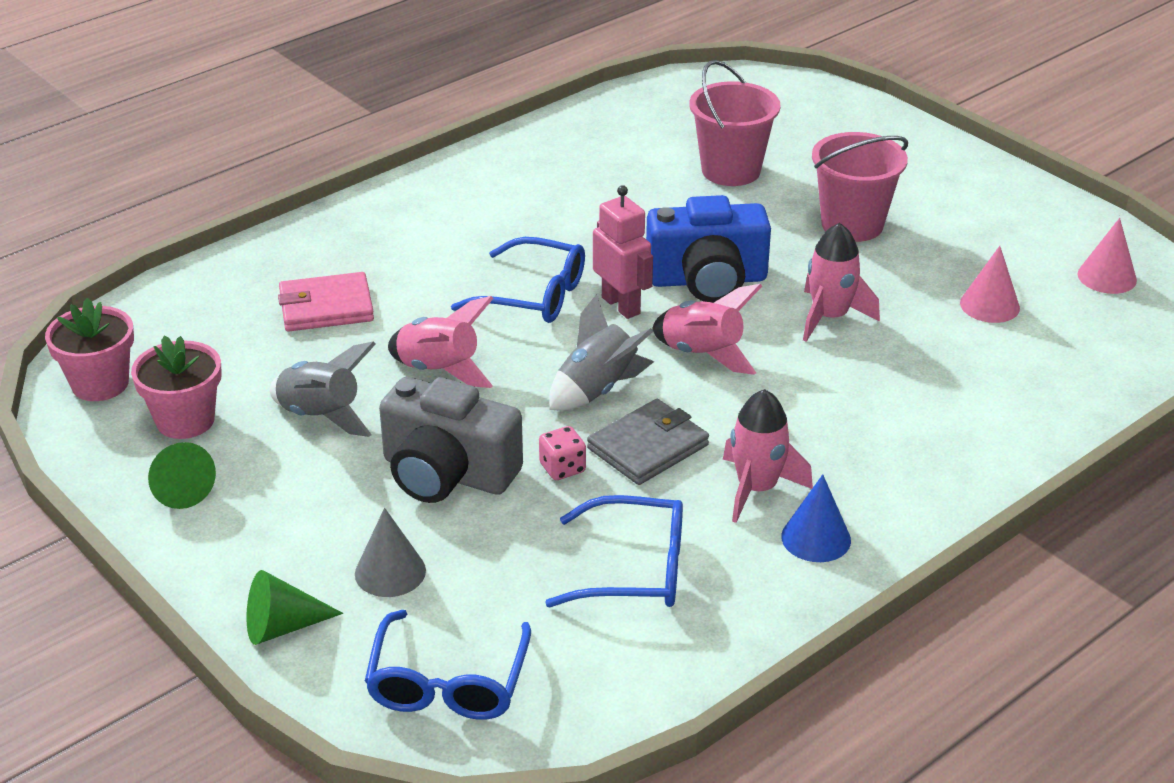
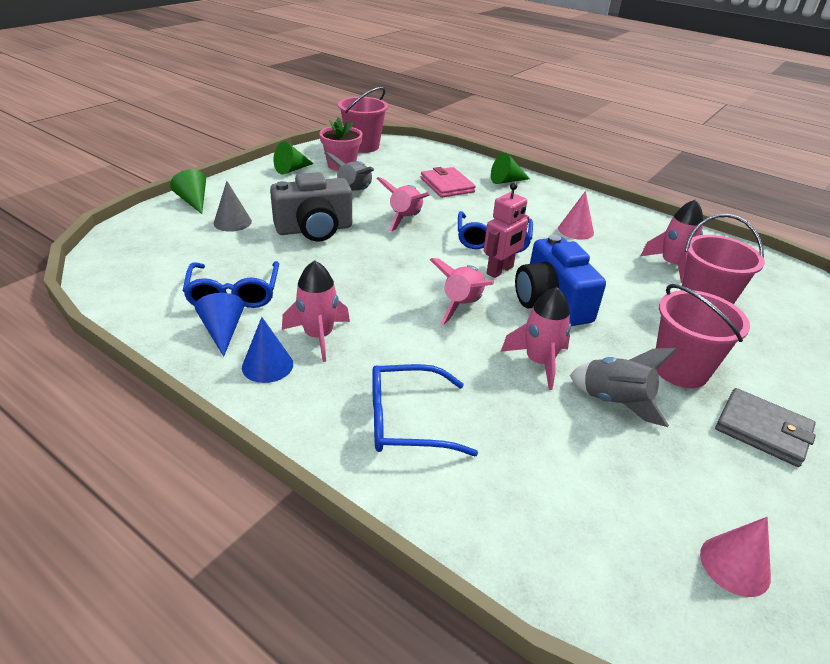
camera: 75 degrees right, 0 degrees up
(100, 384) = (363, 146): pink flower pot -> pink bucket
(333, 242) = (506, 181): none -> green cone
(447, 473) = (314, 229): grey camera -> grey camera turned 120 degrees counterclockwise
(448, 682) = (146, 245): blue glasses -> blue glasses (407, 421)
(562, 468) = (326, 263): pink dice -> none
(598, 389) = (406, 269): grey rocket -> grey rocket (615, 401)
(636, 164) = (671, 265): none -> pink rocket
(648, 447) = (353, 290): grey wallet -> grey wallet (762, 430)
(733, 580) = (223, 331): none -> blue cone
(989, 305) = (616, 462): pink cone -> pink cone (575, 230)

